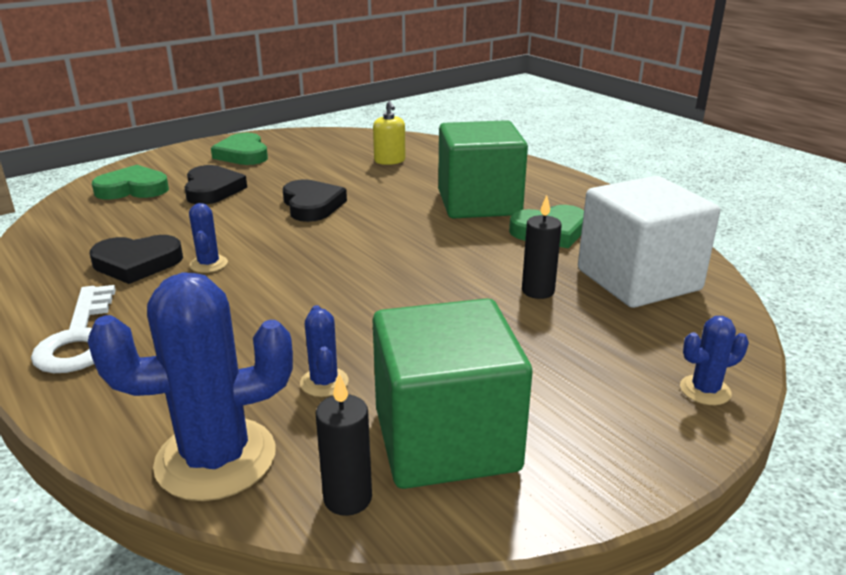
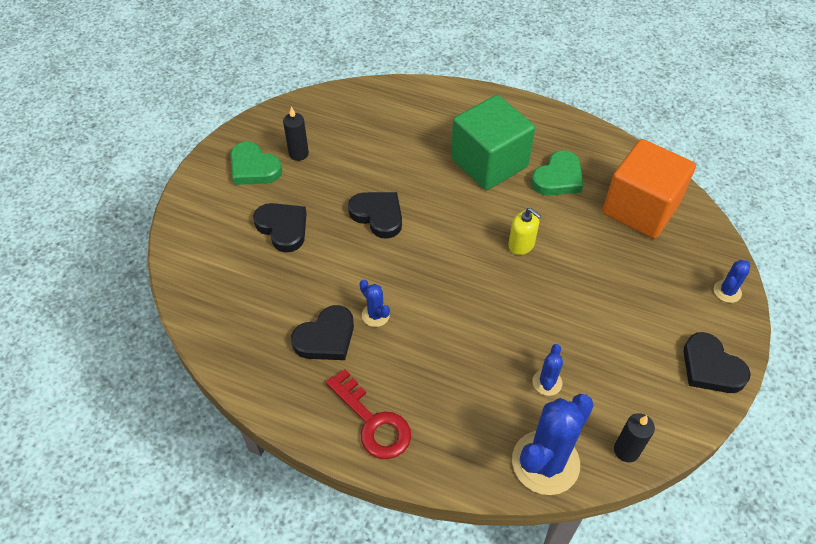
camera: 30 degrees left, 25 degrees up
(79, 338) = (373, 422): white key -> red key
(133, 189) = (218, 254): green heart -> none
(324, 382) = (547, 382): blue cactus -> blue cactus turned 60 degrees clockwise
(389, 161) = (379, 130): yellow soap dispenser -> yellow soap dispenser (521, 244)
(446, 439) = (638, 390): green cube -> none
(538, 291) = (595, 246): black candle -> black candle (298, 153)
(595, 461) = (711, 367): none -> black heart
(638, 280) = (640, 208): white cube -> orange cube

